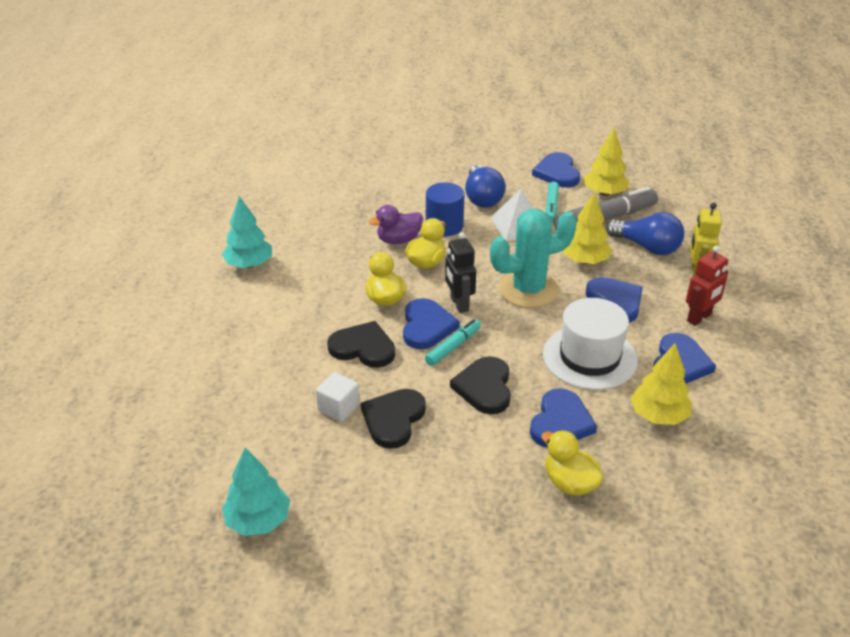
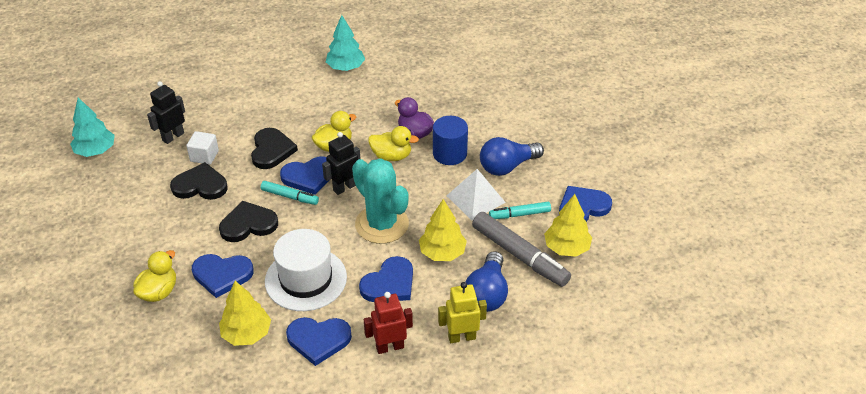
camera: 70 degrees right, 5 degrees up
(279, 433) = (173, 137): none -> black robot
(699, 318) = (389, 347): red robot -> red robot turned 135 degrees clockwise

